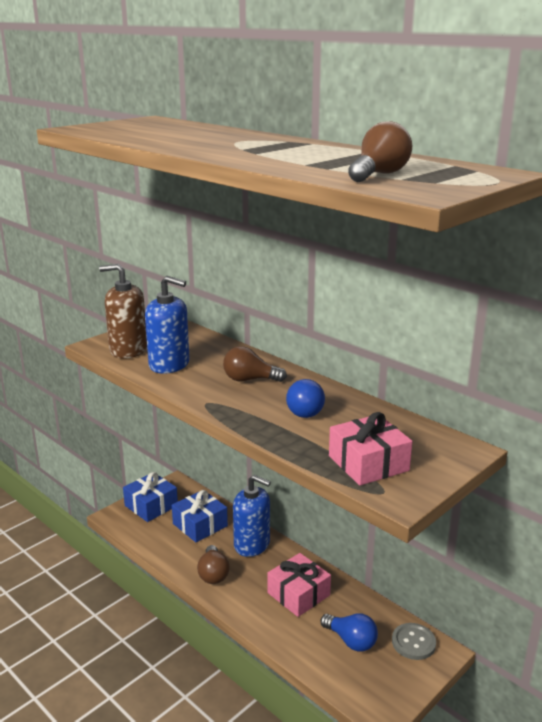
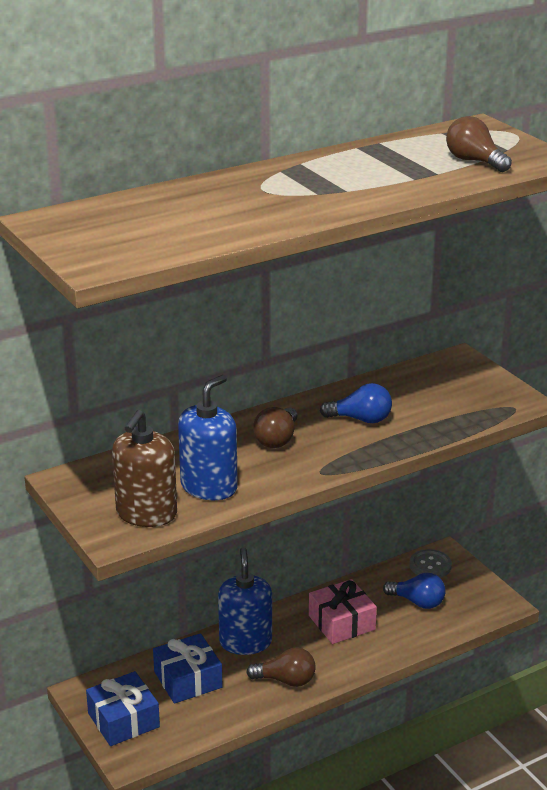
camera: 75 degrees left, 5 degrees up
(252, 544) = (245, 642): blue soap dispenser -> blue soap dispenser turned 45 degrees counterclockwise
(351, 641) = (417, 602): blue light bulb -> blue light bulb turned 60 degrees clockwise
(368, 463) = (469, 405): pink gift -> none

